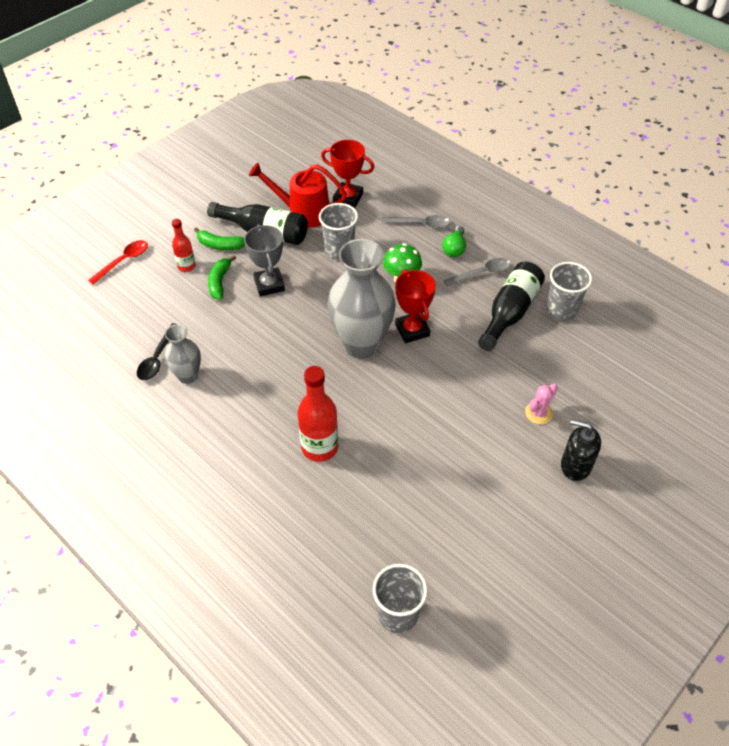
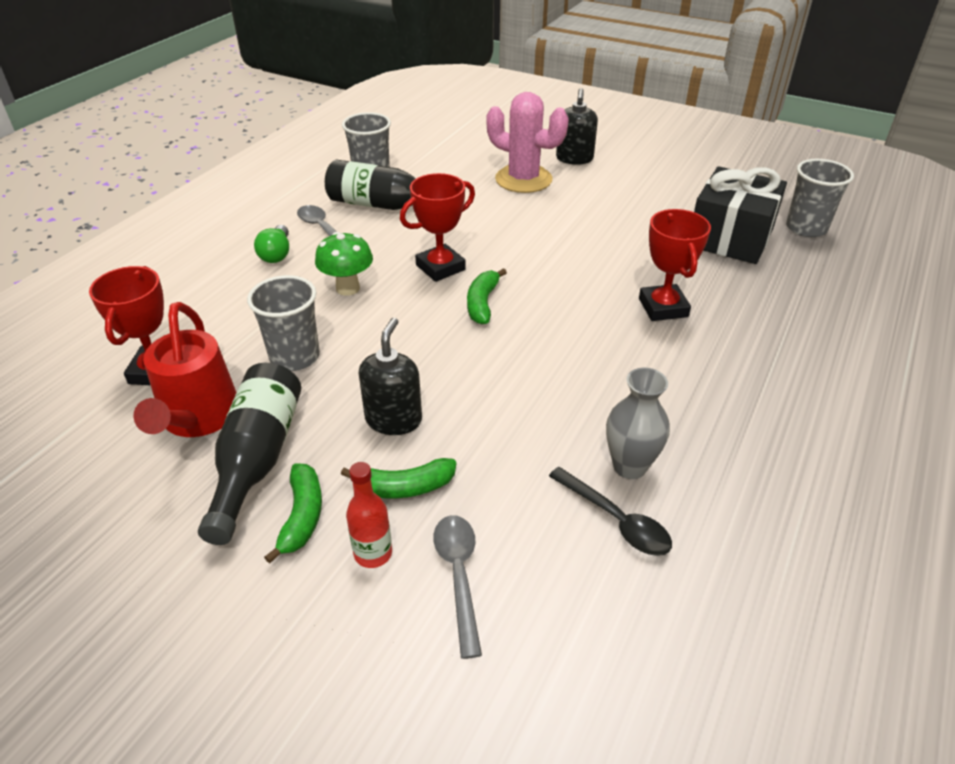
camera: 105 degrees left, 10 degrees down
(123, 261) = (381, 686): red spoon -> none
(157, 358) = (616, 520): black spoon -> black spoon turned 45 degrees clockwise
(269, 285) = (393, 419): grey trophy -> black soap dispenser
(319, 447) = (663, 307): red bottle -> red trophy
(361, 344) = (482, 303): grey vase -> green banana
(400, 539) = (730, 237): none -> black gift
(420, 224) = (226, 288): grey spoon -> grey spoon (458, 575)
(454, 248) = (276, 254): green light bulb -> green light bulb turned 90 degrees clockwise
(538, 413) = (523, 179): pink cactus -> pink cactus, size x1.96

